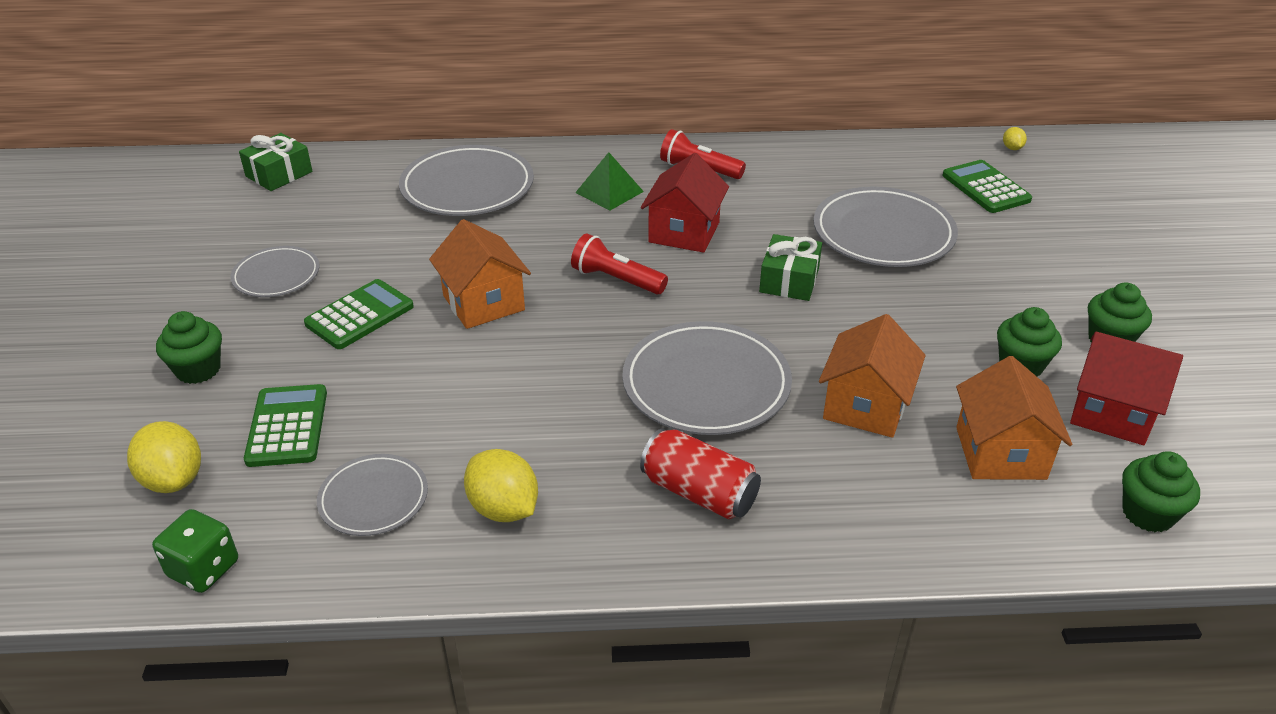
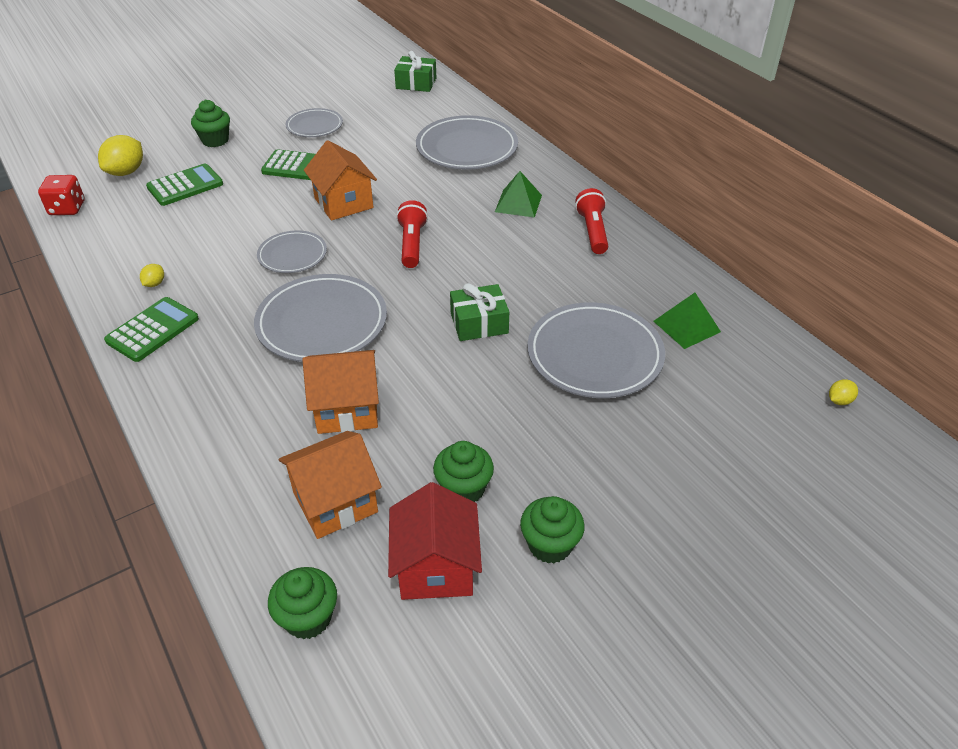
camera: 60 degrees right, 5 degrees up
(203, 569) = (67, 208): green dice -> red dice
(373, 498) = (141, 236): grey plate -> grey plate (292, 255)
(483, 303) = (343, 203): orange house -> orange house turned 60 degrees counterclockwise
(503, 508) = (154, 284): yellow lemon -> yellow lemon, size x0.49
(684, 232) = (498, 253): red house -> none
(699, 492) = (207, 356): red can -> none
(878, 175) = (686, 326): none -> green pyramid
(986, 188) = (739, 400): green calculator -> green calculator (153, 330)

